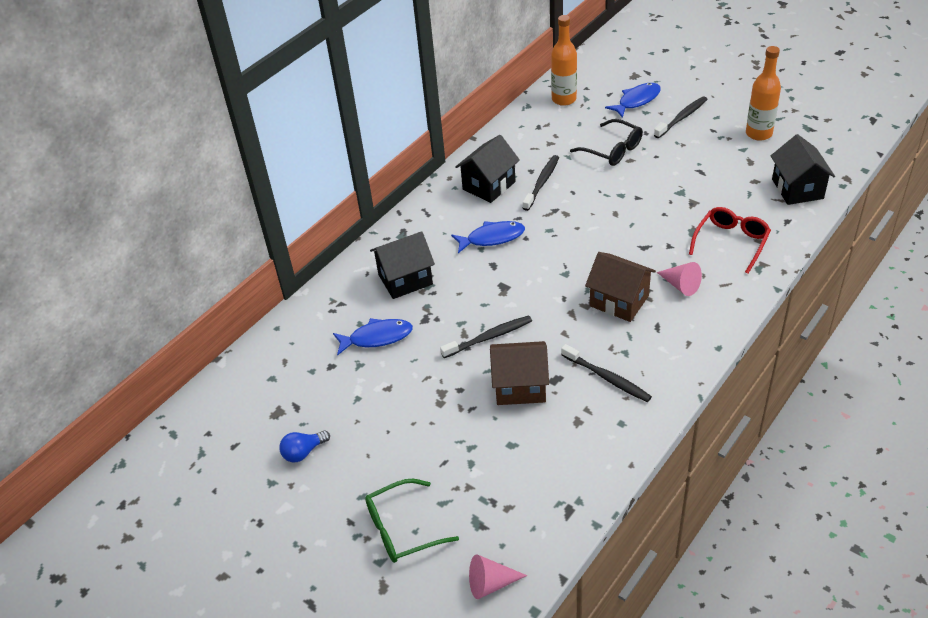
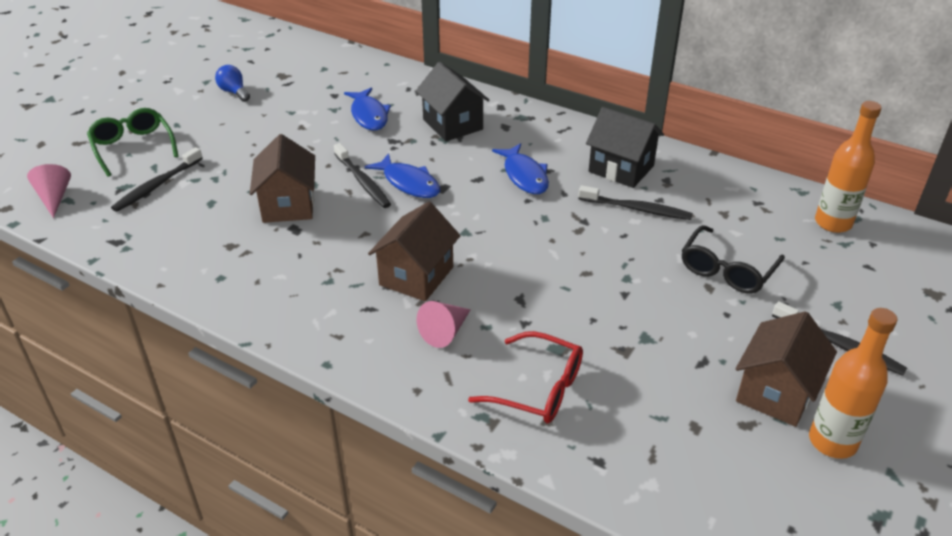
camera: 80 degrees right, 5 degrees down
(607, 378) = (290, 266): black toothbrush -> black toothbrush (157, 185)
(636, 101) = (864, 295): blue fish -> blue fish (409, 183)
(723, 147) = (776, 392): none -> brown house
(797, 189) = (687, 483): black house -> none

